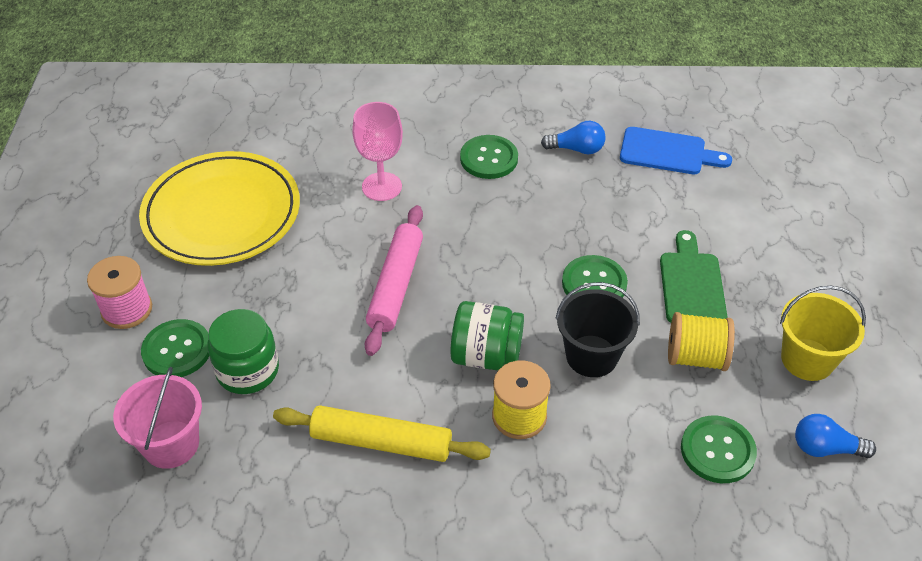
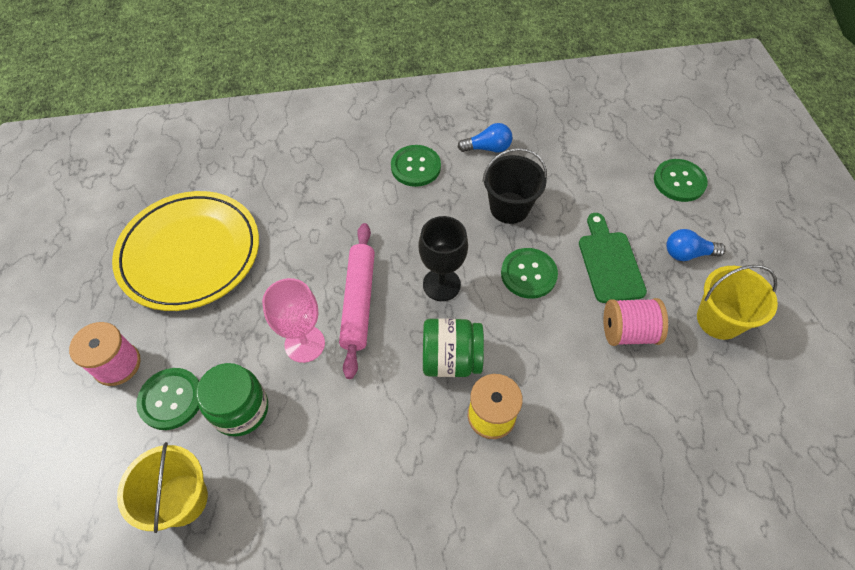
camera: 10 degrees left, 10 degrees up
(171, 444) = (181, 499): pink bucket -> yellow bucket
(381, 187) = (328, 206): pink goblet -> pink goblet (304, 344)
(381, 442) = (375, 463): yellow rolling pin -> none
(492, 281) = (441, 284): none -> black goblet
(591, 356) = (541, 345): black bucket -> black bucket (509, 207)
(667, 152) = (563, 141): blue cutting board -> none
(696, 357) = (628, 332): yellow spool -> pink spool
(717, 451) = (666, 420): green button -> green button (679, 181)
(825, 448) = (753, 402): blue light bulb -> blue light bulb (687, 253)

